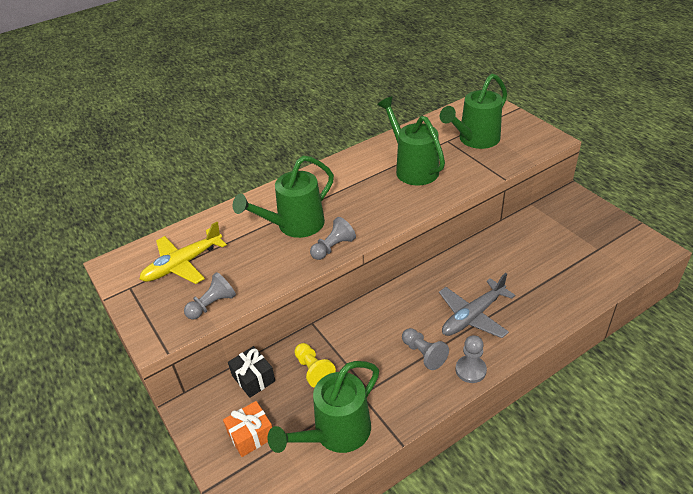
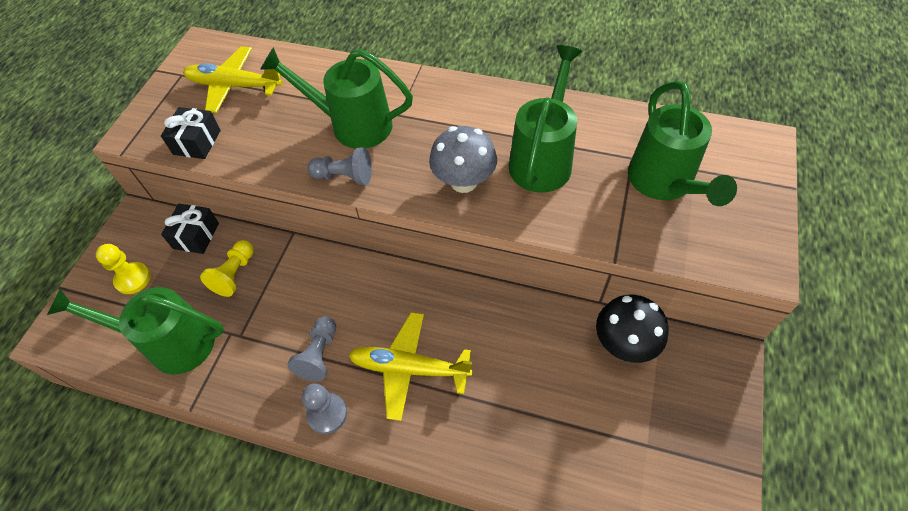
camera: 50 degrees right, 15 degrees up
(212, 305) = (197, 142): grey pawn -> black gift
(251, 435) = (133, 279): orange gift -> yellow pawn
(395, 203) = (464, 182): none -> grey mushroom
(473, 316) = (410, 368): grey plane -> yellow plane
(475, 140) = (664, 183): green watering can -> green watering can turned 105 degrees counterclockwise
(534, 225) = (624, 344): none -> black mushroom

